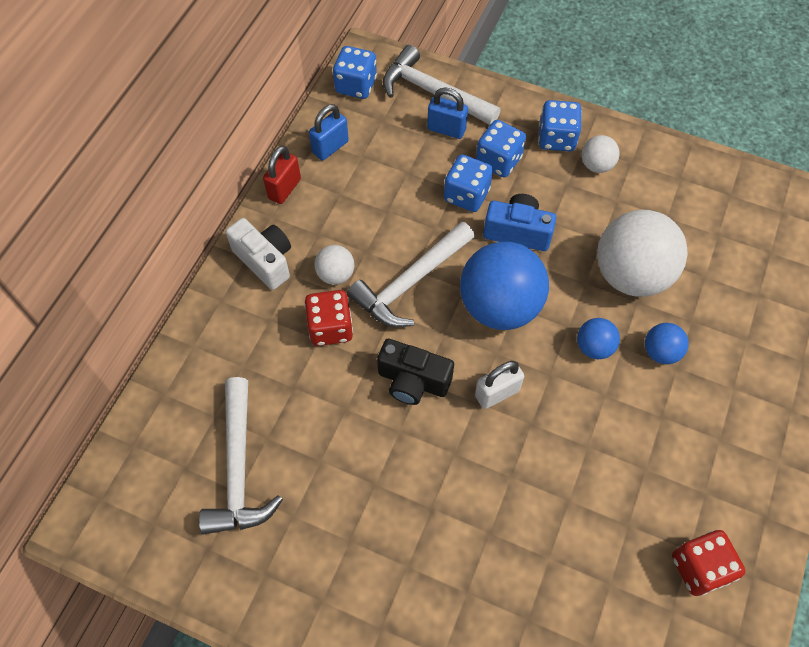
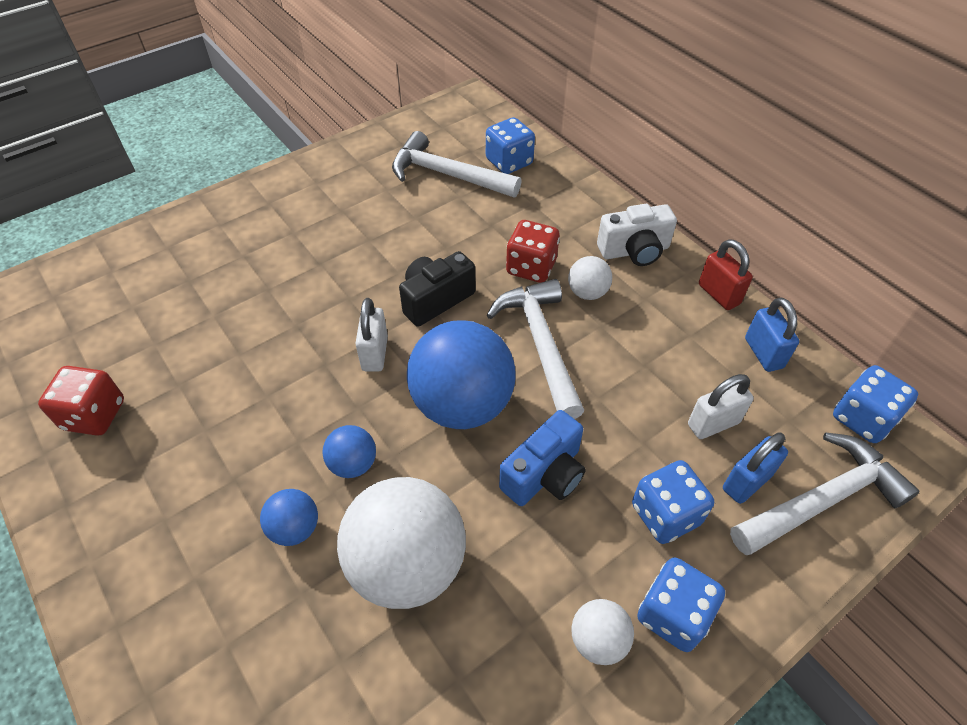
camera: 120 degrees right, 10 degrees down
(413, 157) = (713, 424): none -> white padlock
(466, 195) = (627, 450): blue dice -> blue dice (509, 162)

